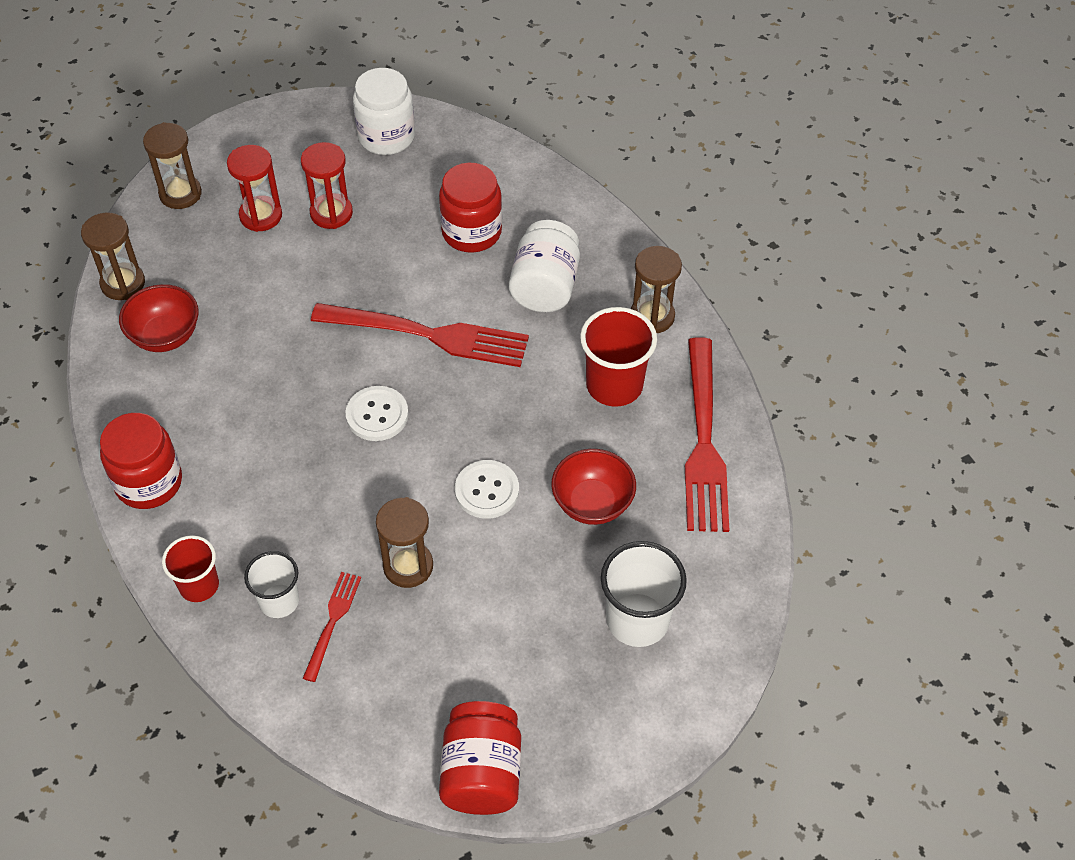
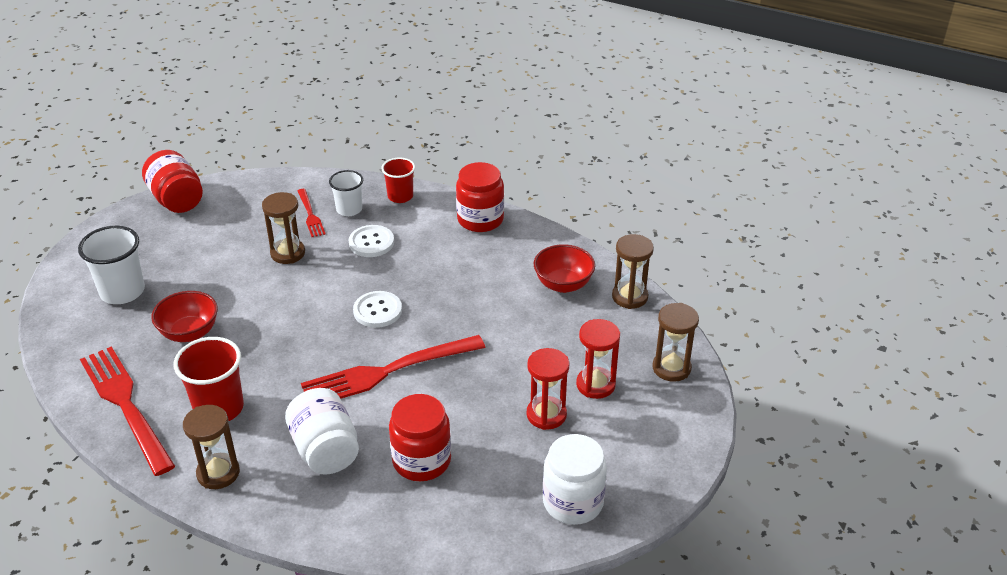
camera: 145 degrees right, 15 degrees down
(487, 490) = (268, 307): white button -> white button (371, 242)

